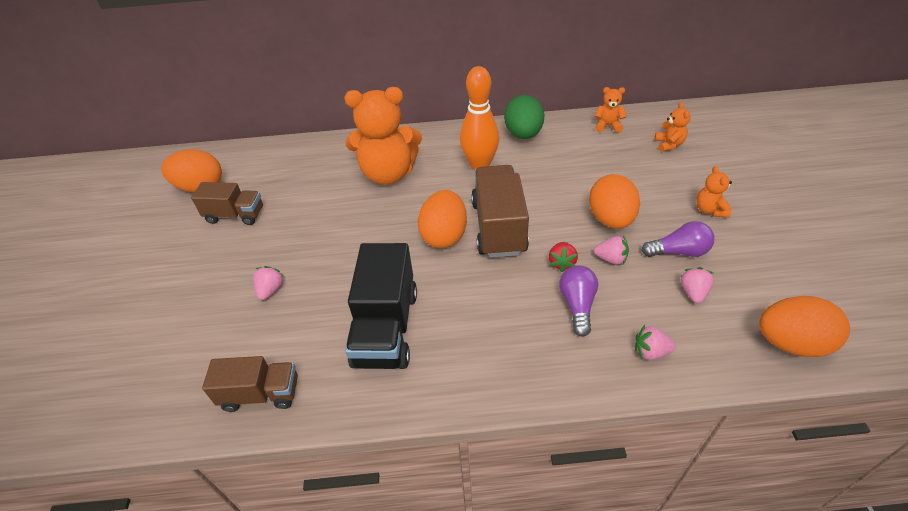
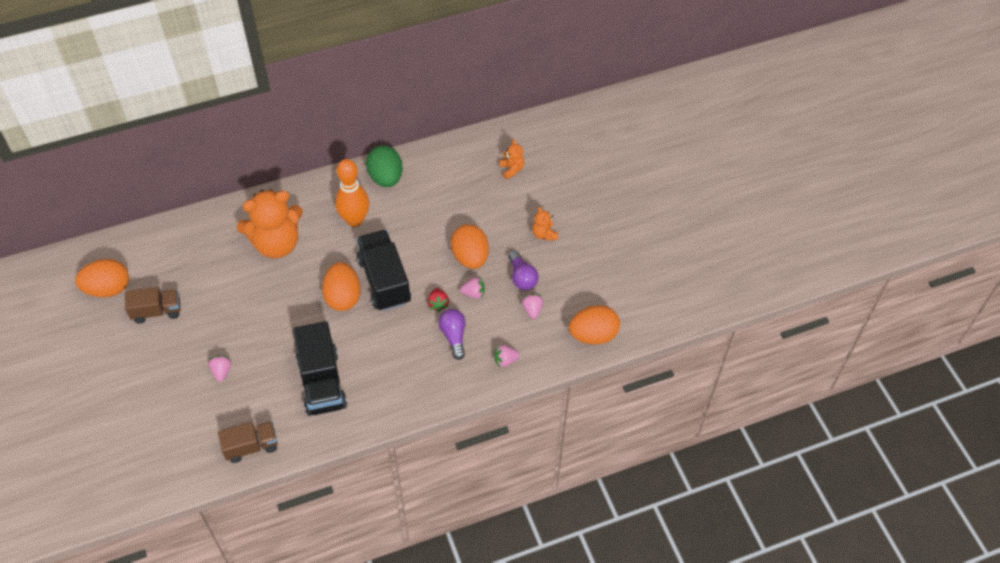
camera: 20 degrees left, 10 degrees up
(498, 227) = (384, 281): brown truck -> black truck
(608, 126) = (459, 155): orange teddy bear -> none
(678, 252) = (522, 277): purple light bulb -> purple light bulb turned 90 degrees clockwise

